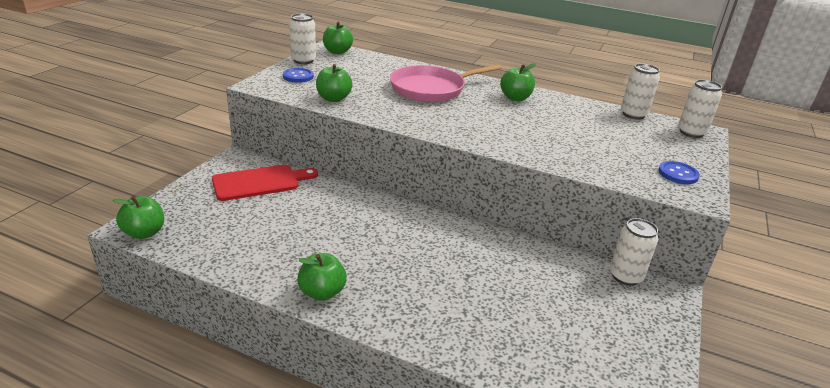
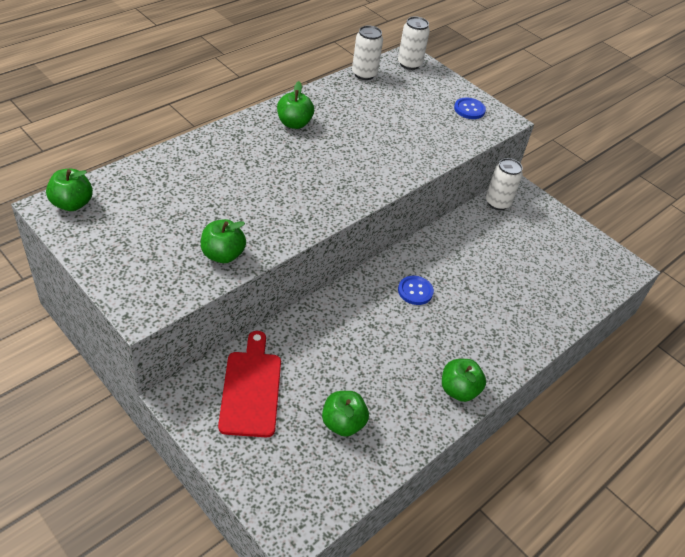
camera: 70 degrees left, 15 degrees up
(144, 233) = (309, 518): green apple -> green apple (343, 423)
(298, 76) = (136, 266): blue button -> blue button (415, 291)
(303, 60) = (82, 245): white can -> none
(431, 89) = (239, 170): pink pan -> none

